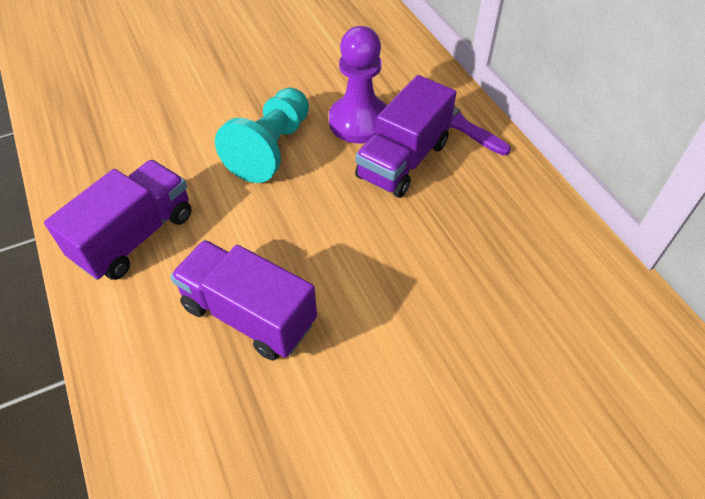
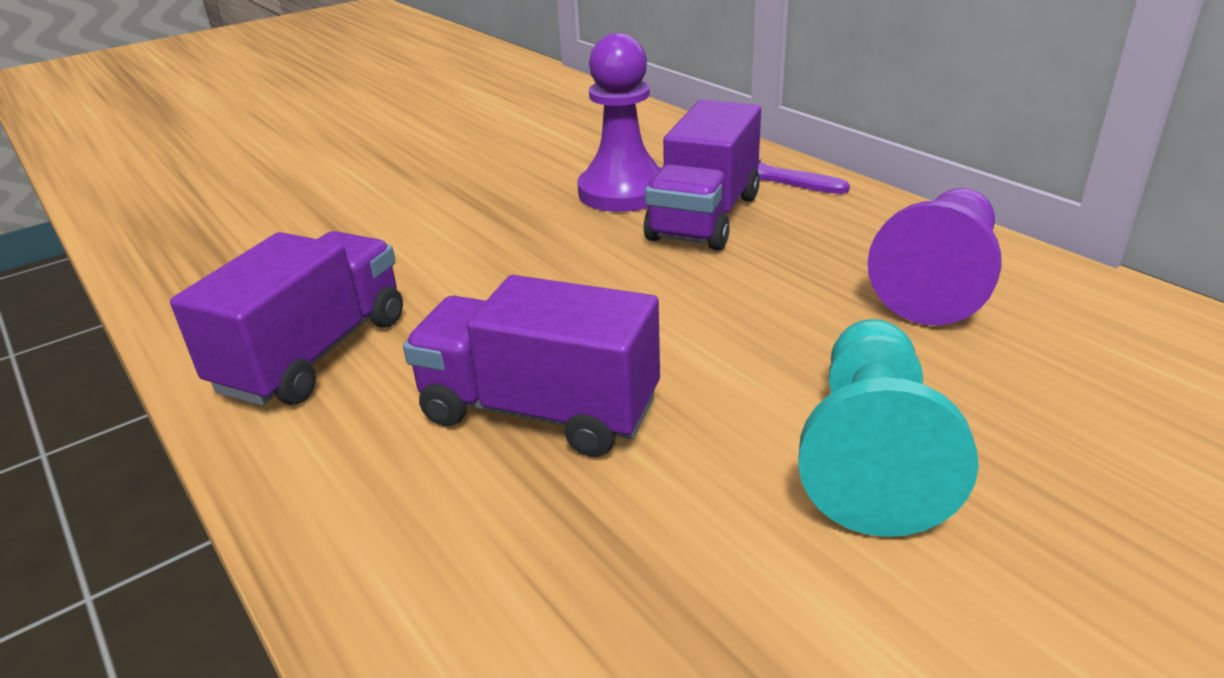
camera: 10 degrees left, 20 degrees down
(271, 149) = (504, 233): turquoise pawn -> turquoise pawn (871, 455)
(526, 259) = (938, 282): none -> purple pawn

